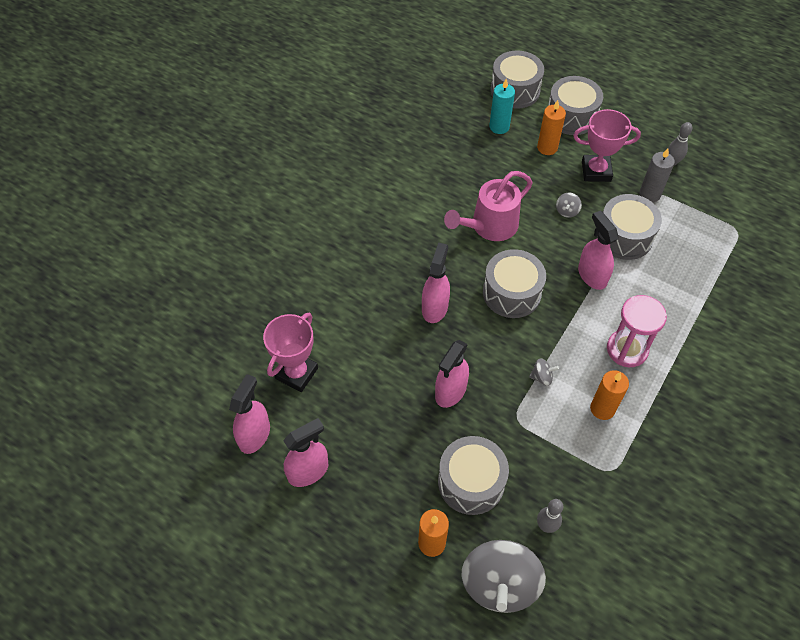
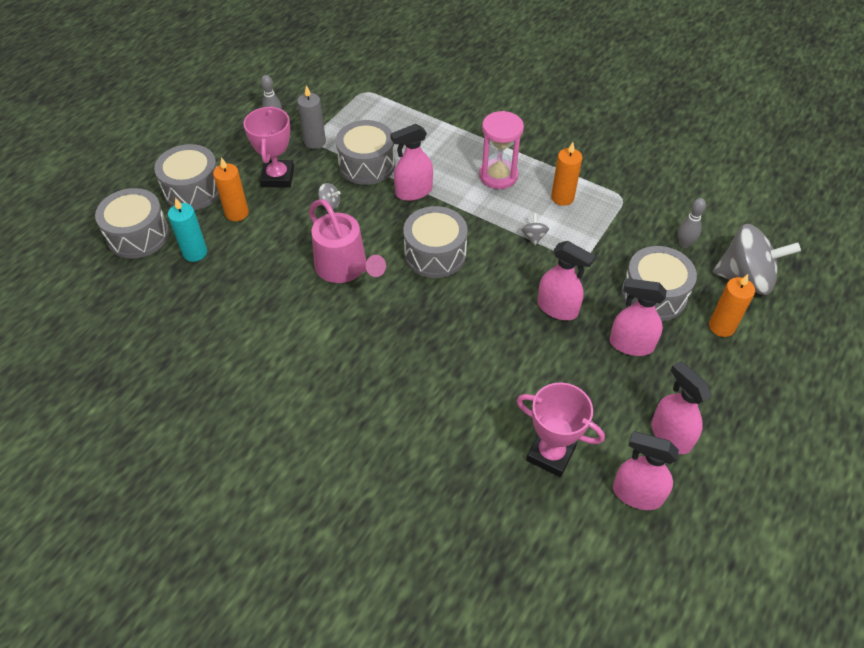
camera: 90 degrees left, 5 degrees down
(435, 307) = (454, 319): pink spray bottle -> pink spray bottle (631, 344)

